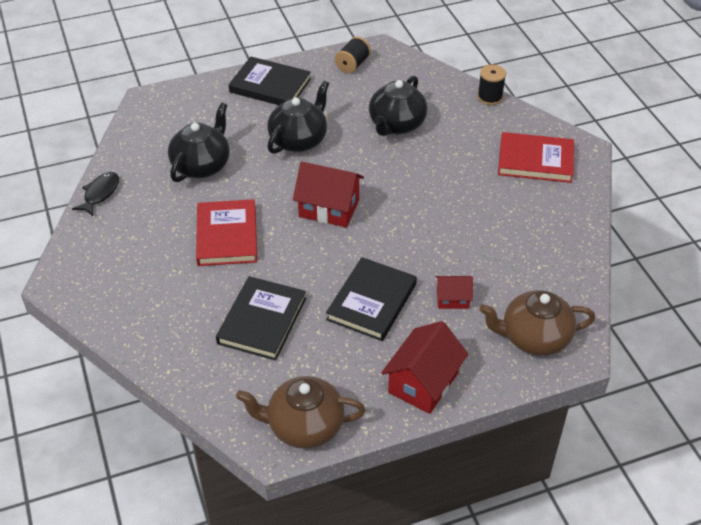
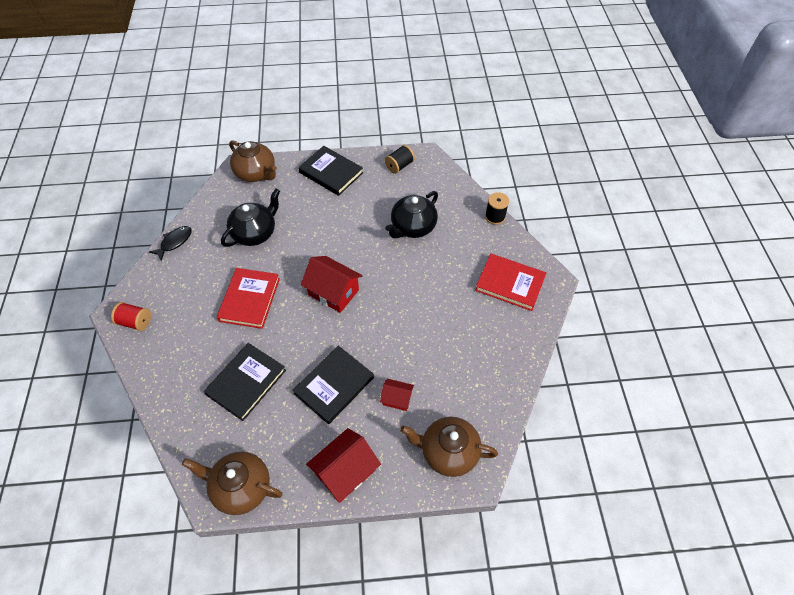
camera: 15 degrees right, 10 degrees up
(88, 287) = (135, 322): none -> red spool
(173, 102) = (256, 173): none -> brown teapot
(299, 140) = (334, 226): black teapot -> none

